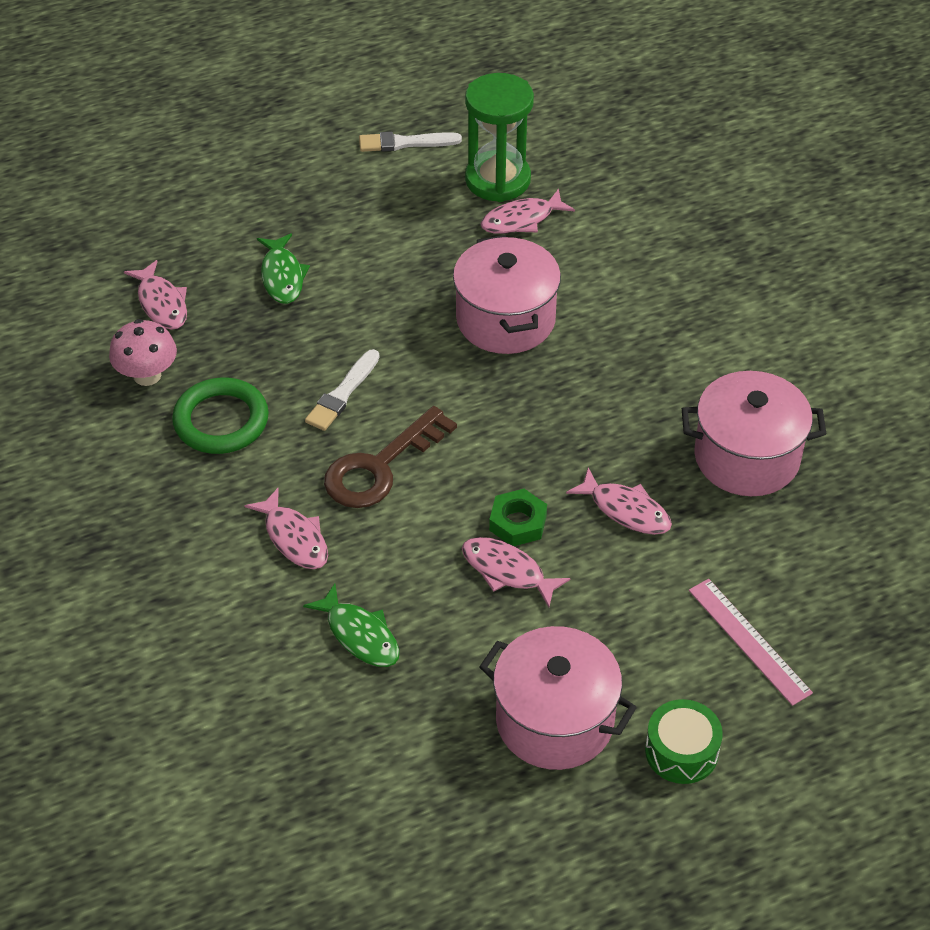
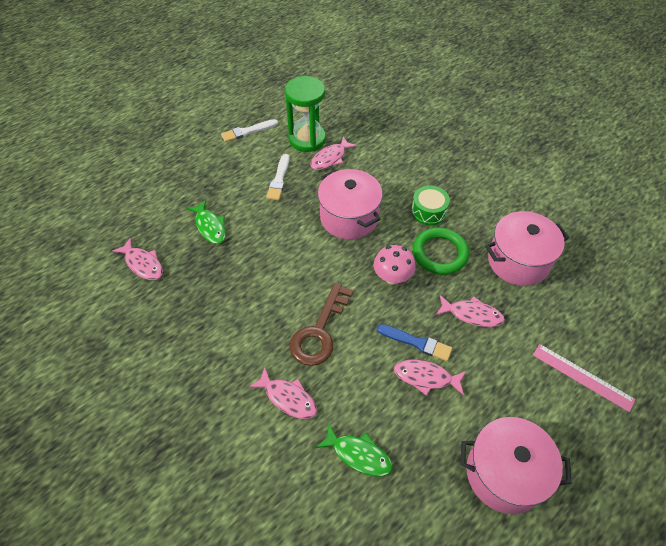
camera: 20 degrees left, 5 degrees up
(147, 375) = (151, 314): pink mushroom -> pink mushroom (392, 277)
(221, 421) = (209, 331): green ring -> green ring (440, 253)
(342, 393) = (276, 290): white brush -> white brush (279, 179)
(518, 523) = (416, 342): green nut -> blue brush
(681, 751) = (587, 467): green drum -> green drum (428, 211)

